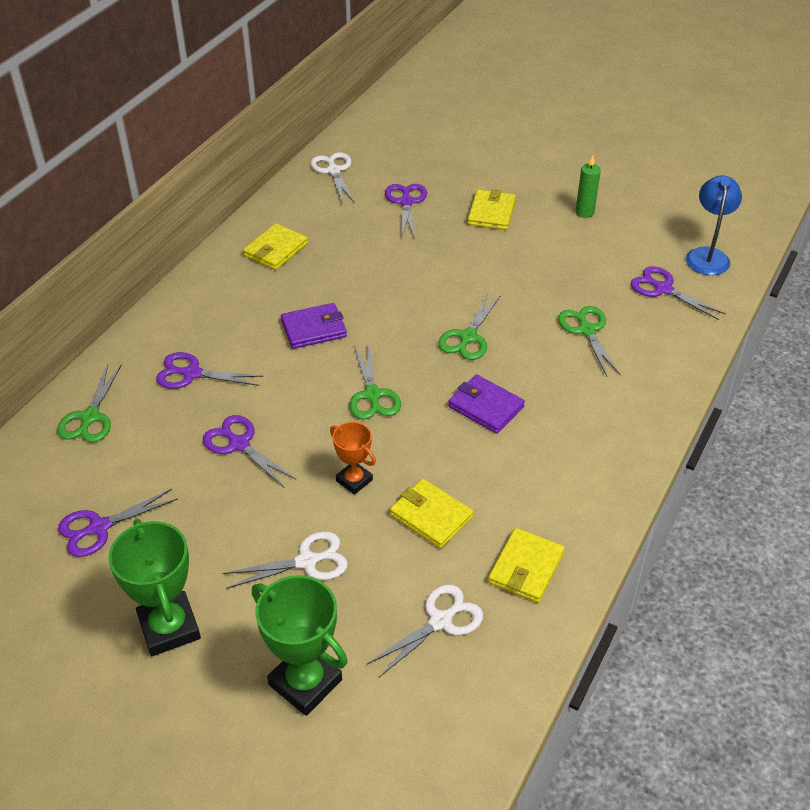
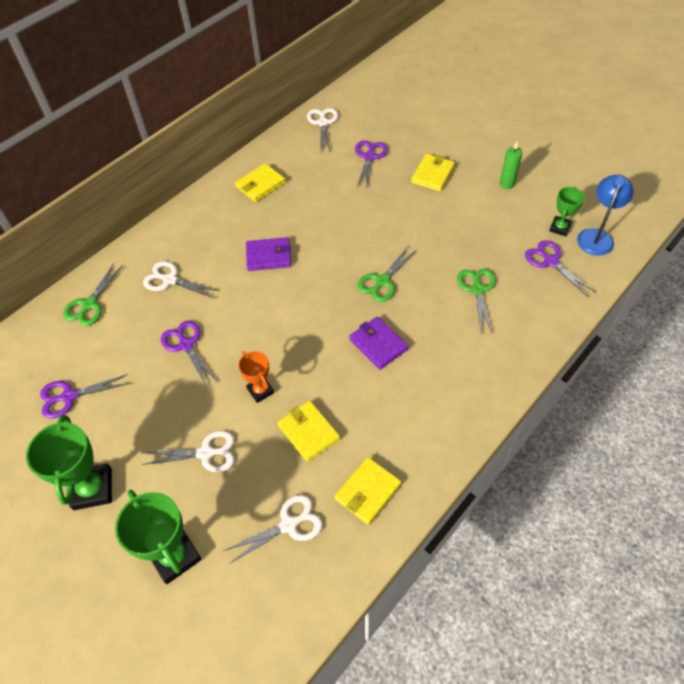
camera: 15 degrees right, 10 degrees up
(192, 374) = (170, 280): purple scissors -> white scissors
(372, 395) = (295, 320): green scissors -> none
(662, 252) = (560, 228): none -> green trophy

